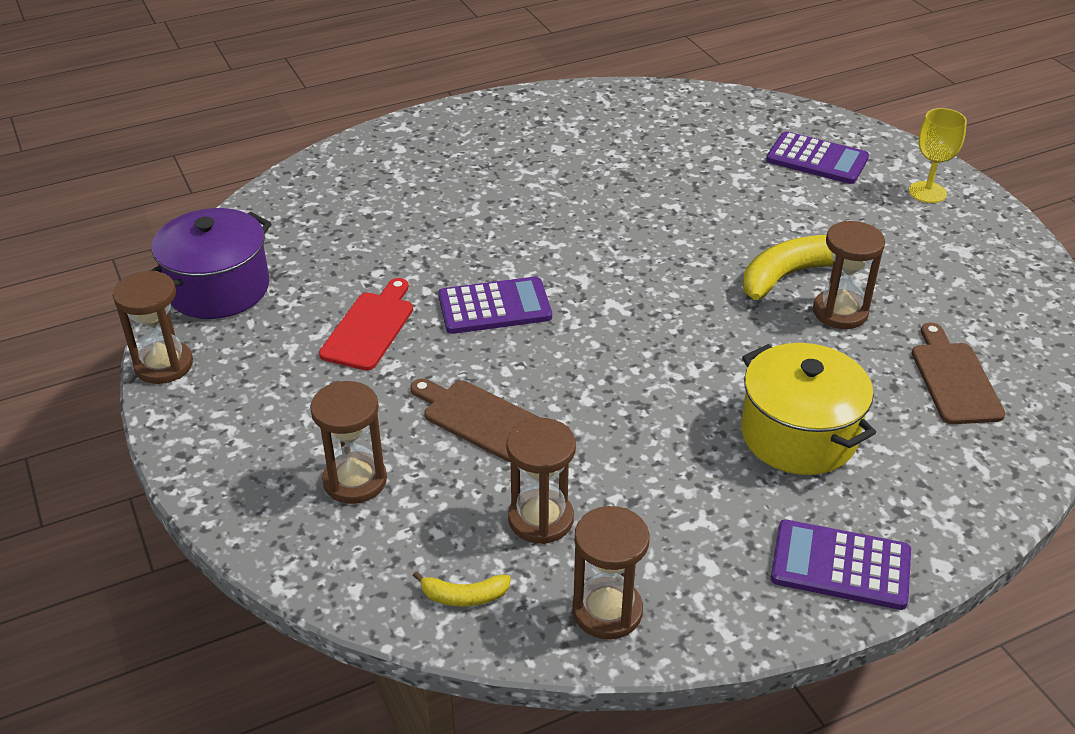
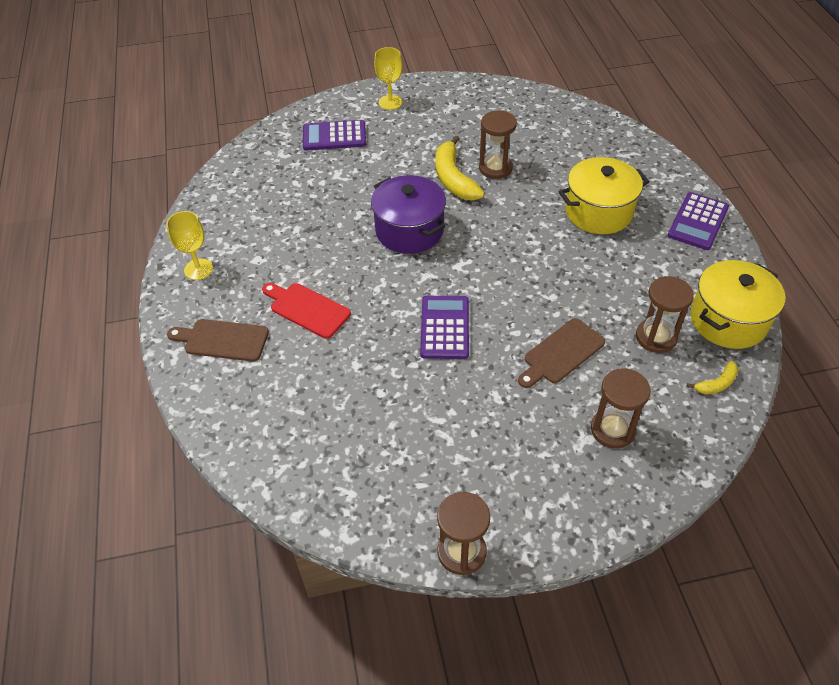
camera: 75 degrees left, 10 degrees up
(218, 289) = (368, 507): purple pot -> purple pot (409, 230)
(370, 328) = (449, 404): red cutting board -> red cutting board (307, 309)
(464, 596) = (716, 384): yellow banana -> yellow banana turned 45 degrees clockwise
(526, 114) = (198, 269): none -> yellow goblet
(607, 611) = (728, 320): brown hourglass -> yellow pot
(817, 159) = (334, 136): purple calculator -> purple calculator turned 135 degrees counterclockwise
(954, 379) = (563, 142): brown cutting board -> brown cutting board (223, 340)

